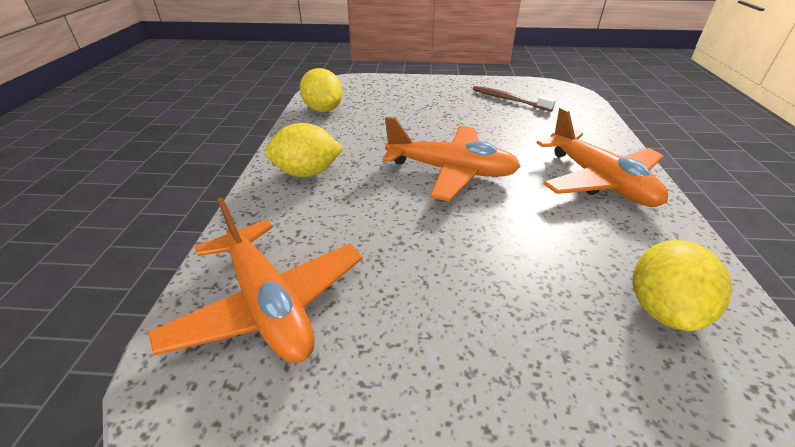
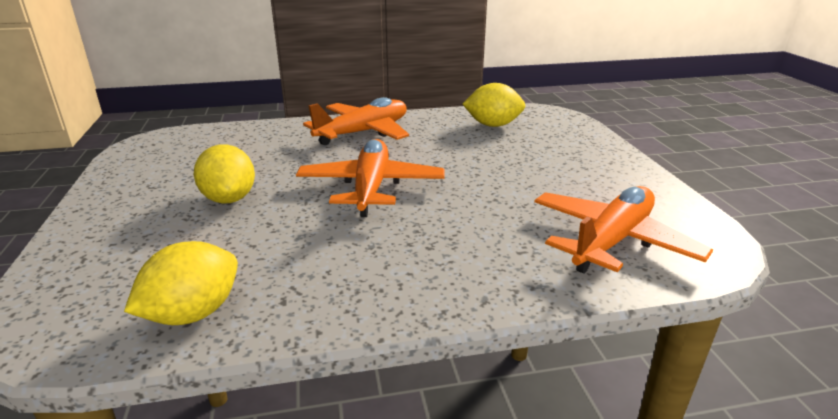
camera: 105 degrees left, 10 degrees down
(307, 173) = (412, 274): yellow lemon -> yellow lemon (229, 199)
(508, 100) = (181, 167): brown toothbrush -> none

